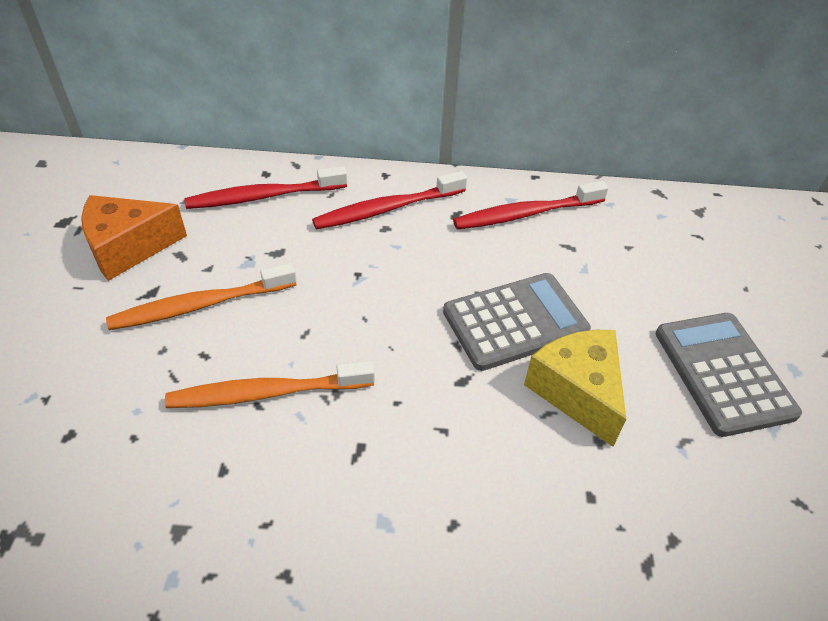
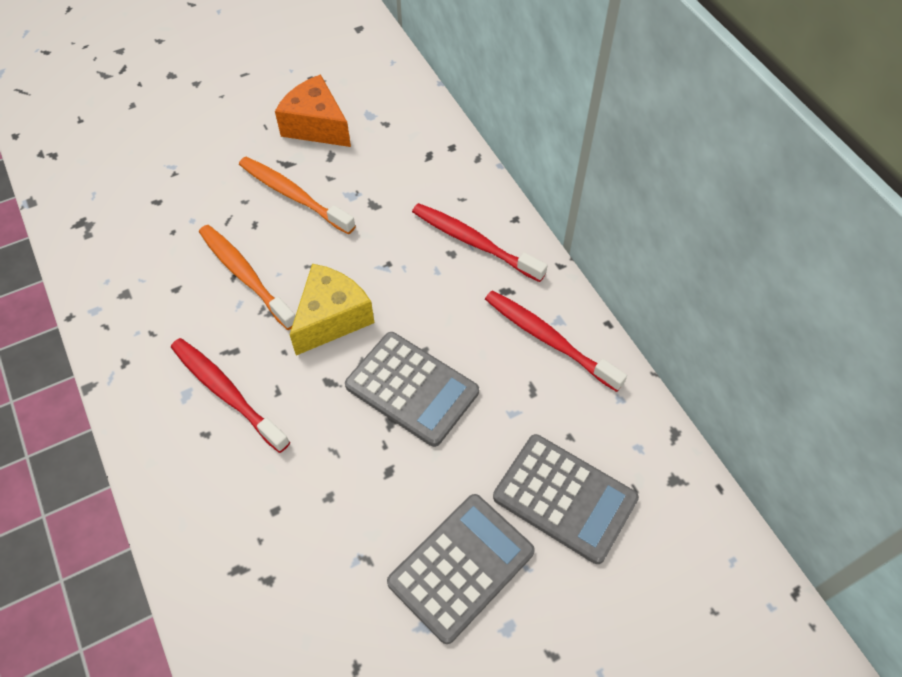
camera: 60 degrees right, 10 degrees up
(263, 196) = (424, 162): red toothbrush -> red toothbrush (226, 393)
(577, 392) = (367, 462): yellow cheese -> yellow cheese (331, 318)
(685, 276) = (565, 498): none -> grey calculator

